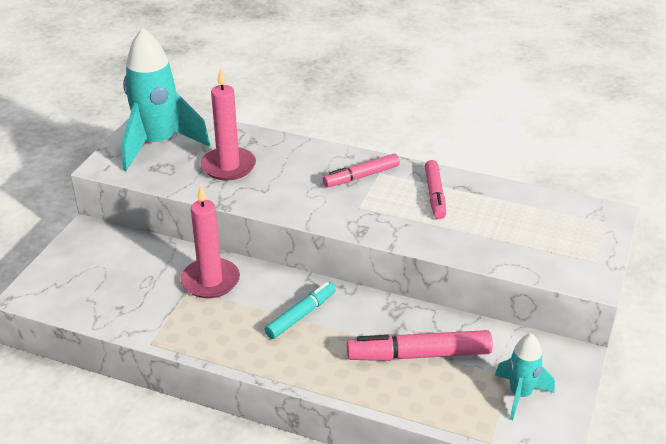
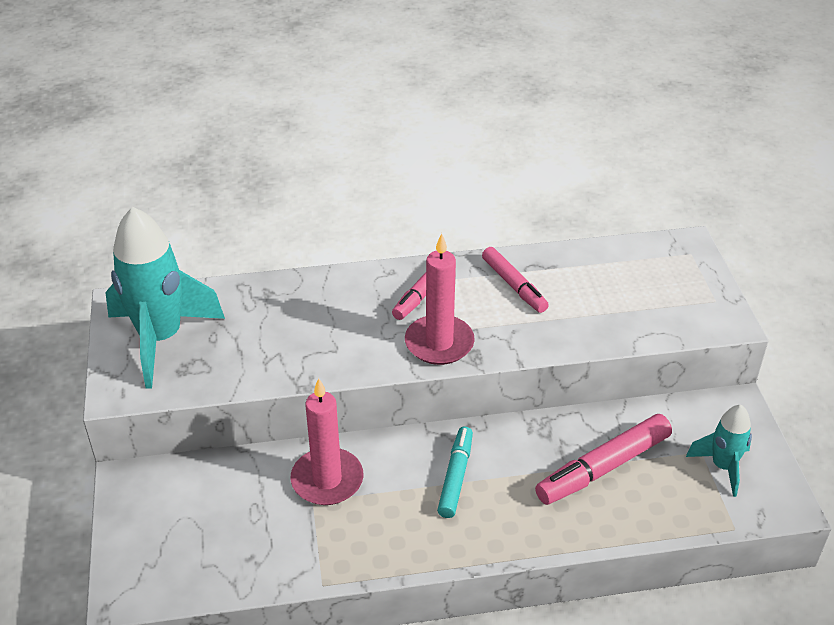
camera: 30 degrees left, 5 degrees up
(228, 166) = (269, 335): pink candle -> pink candle (439, 343)

